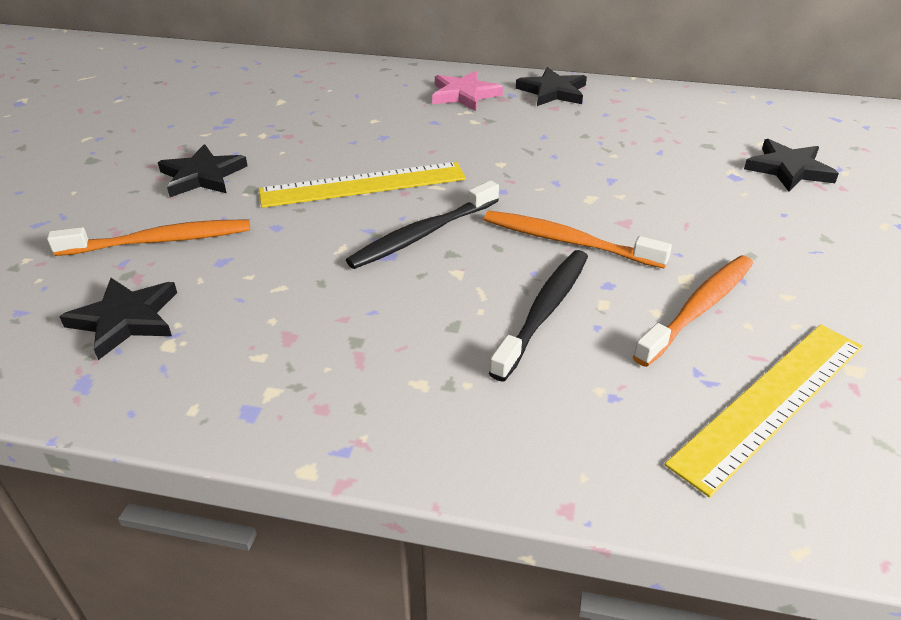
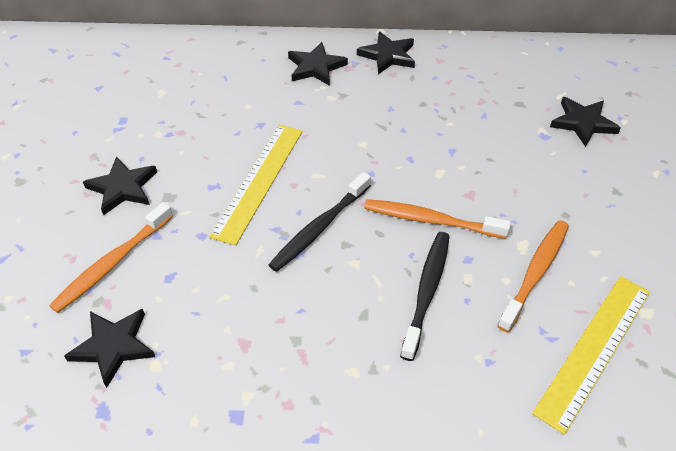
camera: 10 degrees left, 10 degrees up
(160, 241) = (112, 263): orange toothbrush -> orange toothbrush turned 150 degrees clockwise
(363, 185) = (259, 181): yellow ruler -> yellow ruler turned 45 degrees counterclockwise
(464, 95) = (316, 67): pink star -> black star

